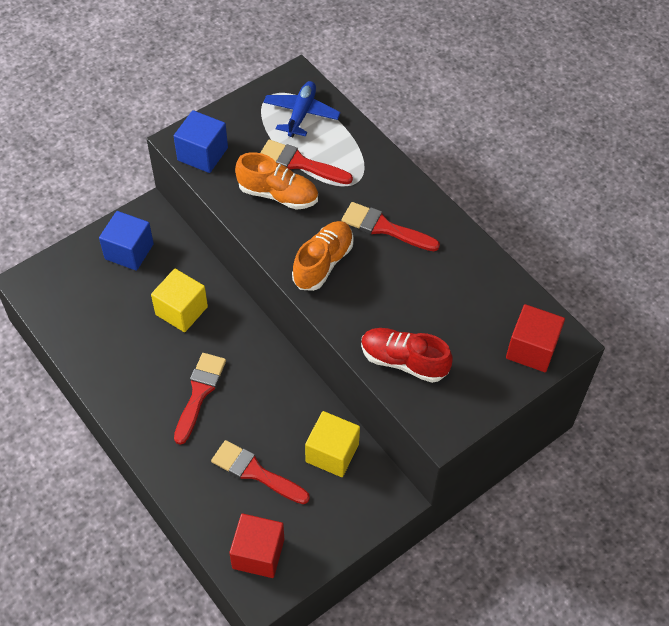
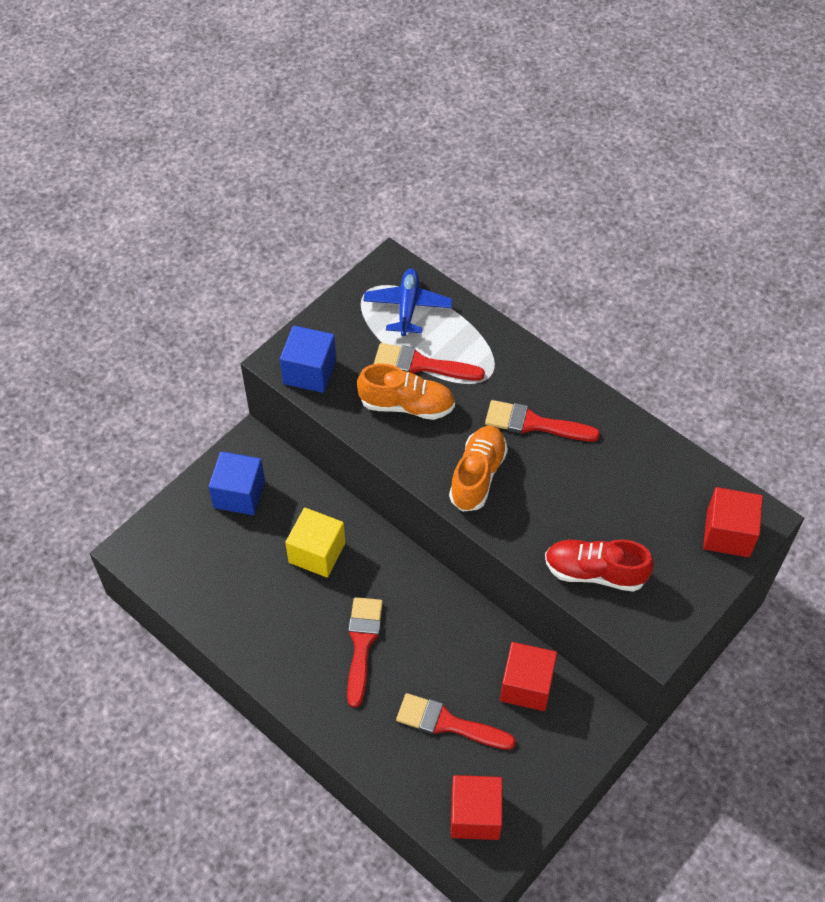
camera: 10 degrees left, 0 degrees up
(332, 453) = (526, 685): yellow cube -> red cube

